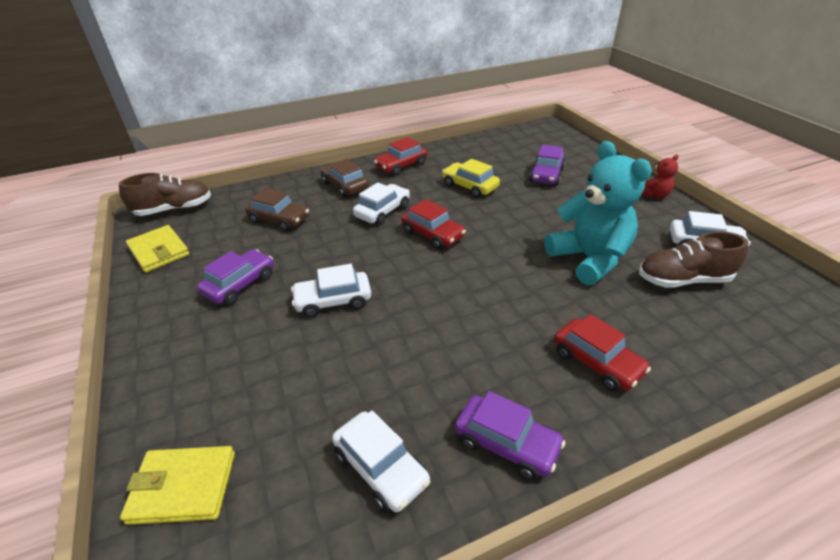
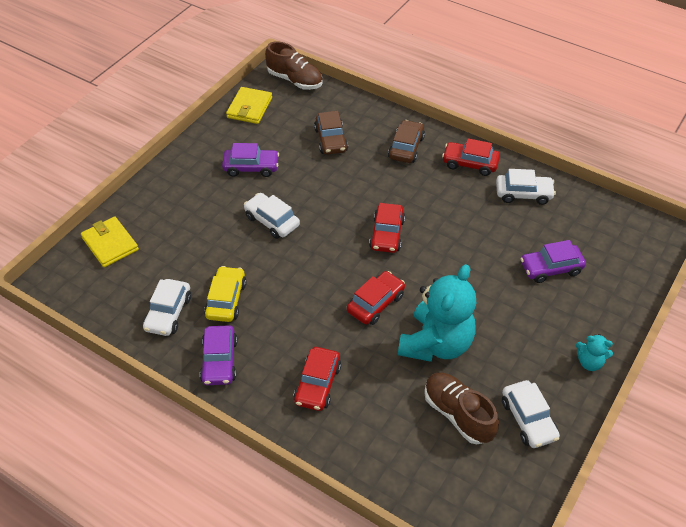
camera: 55 degrees right, 10 degrees up
(382, 211) = (391, 189): white car -> white car (523, 194)
(469, 186) = (478, 224): yellow car -> yellow car (226, 300)
(512, 275) = (375, 303): none -> red car
(654, 195) = (589, 362): red teddy bear -> turquoise teddy bear

